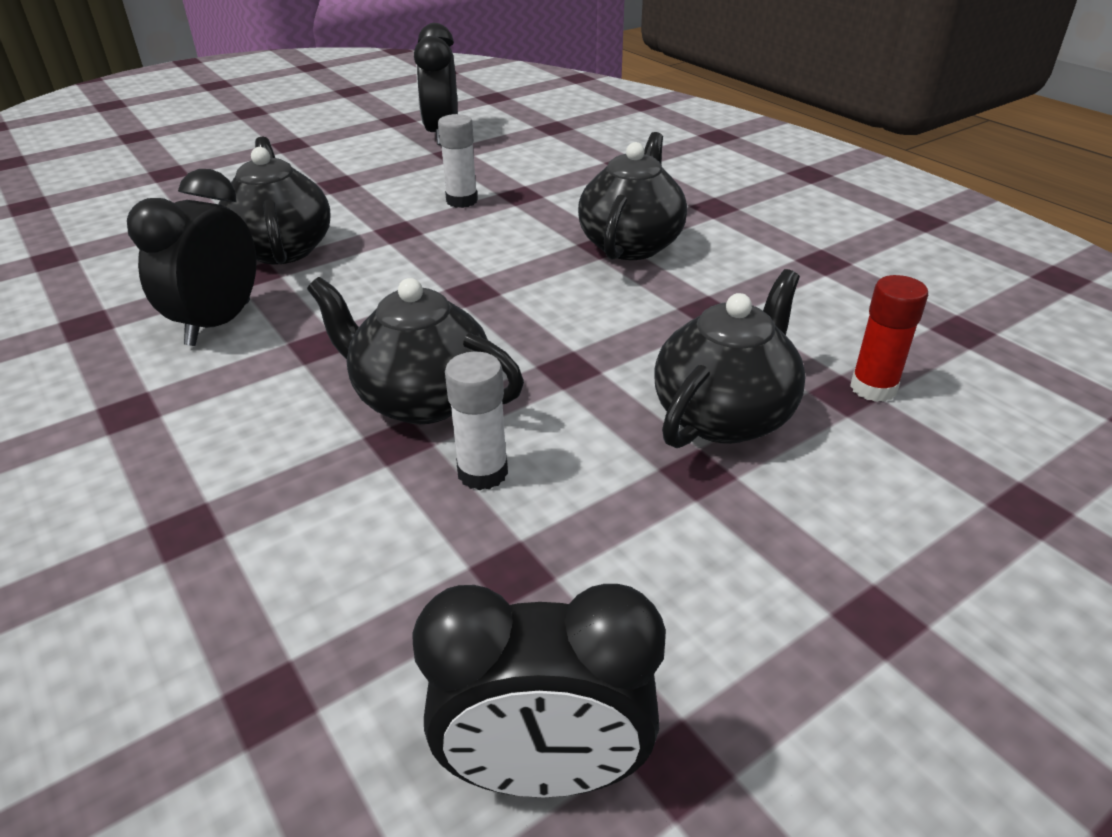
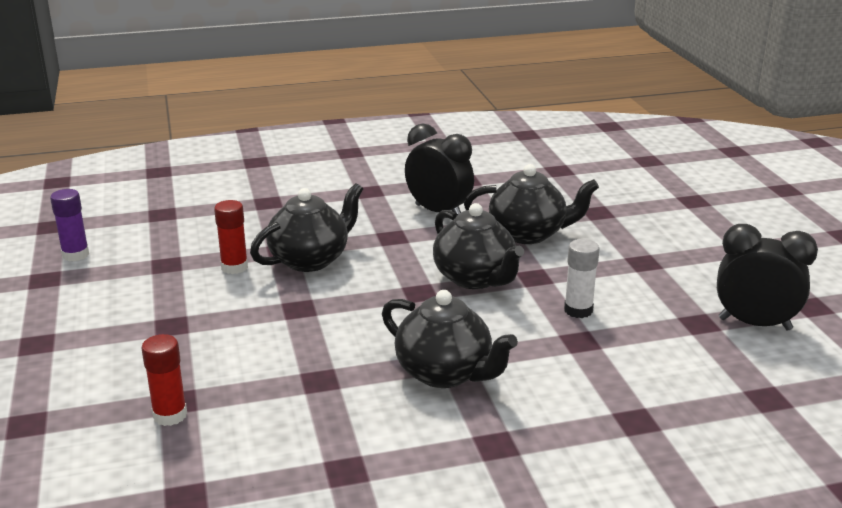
camera: 110 degrees right, 10 degrees down
(482, 472) = (234, 267): white glue stick -> red glue stick
(544, 771) = (75, 255): black clock -> purple glue stick
(724, 415) = (204, 348): black teapot -> black teapot (475, 278)

